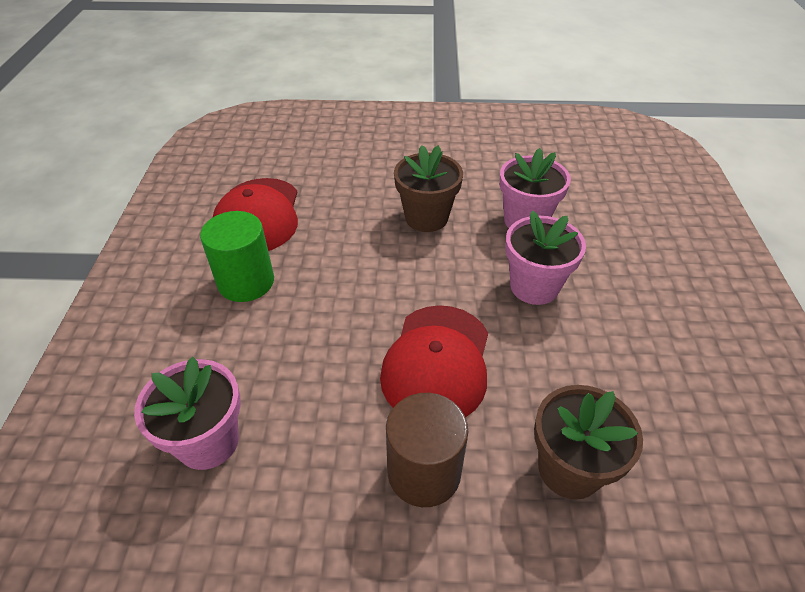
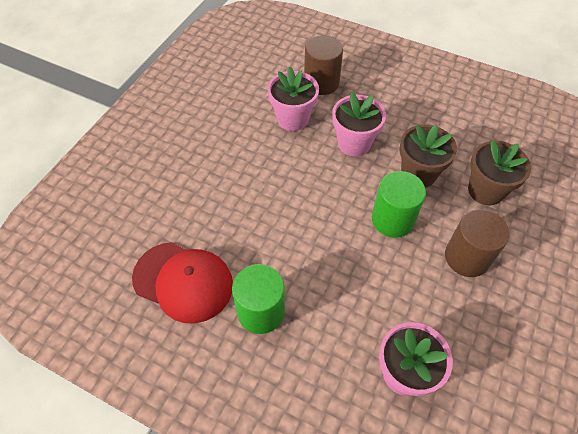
camera: 65 degrees left, 10 degrees up
(426, 217) = (256, 170): brown flower pot -> brown flower pot (418, 174)
(437, 363) = (392, 219): red cap -> green cylinder
(607, 226) = (321, 83): none -> brown cylinder

